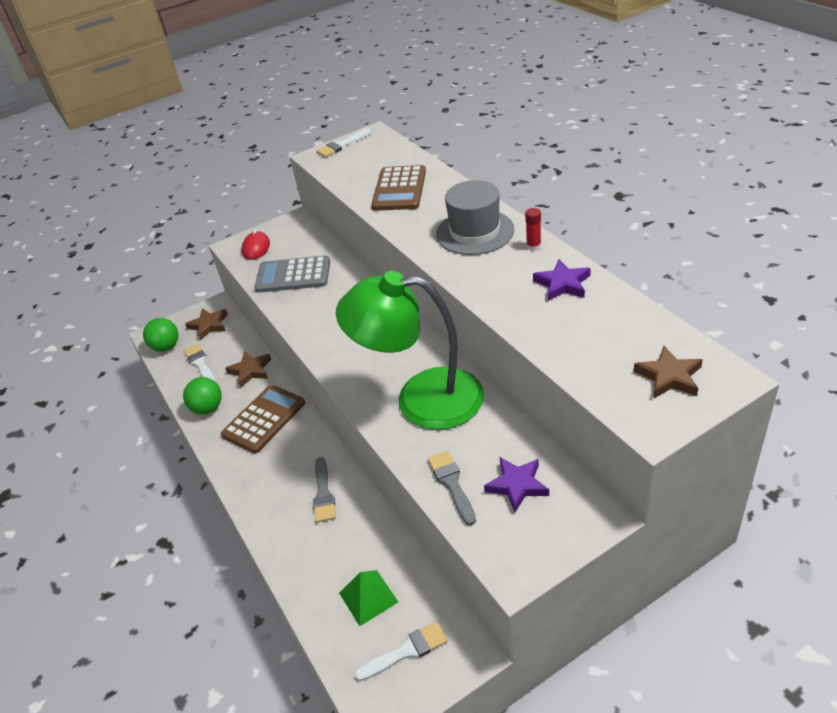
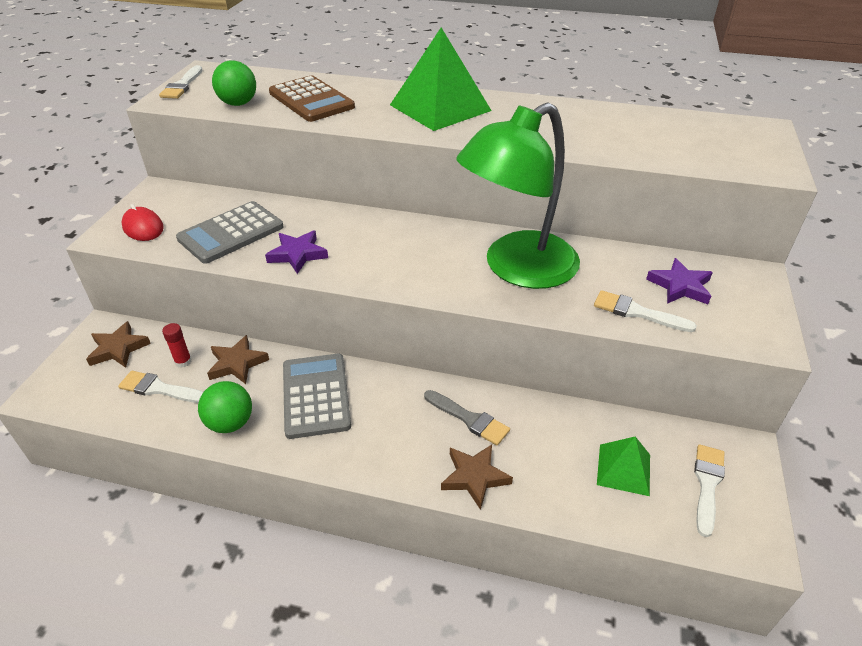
camera: 50 degrees left, 0 degrees up
(166, 347) = (82, 396): green ball -> green ball (238, 103)
(264, 419) = (316, 395): brown calculator -> grey calculator
(452, 484) = (637, 312): grey brush -> white brush
(475, 232) = (440, 107): grey hat -> green pyramid
(533, 246) = (506, 102): red glue stick -> red glue stick (183, 361)
(562, 284) = (570, 116): purple star -> purple star (297, 254)
(669, 376) = (735, 140): brown star -> brown star (474, 477)

